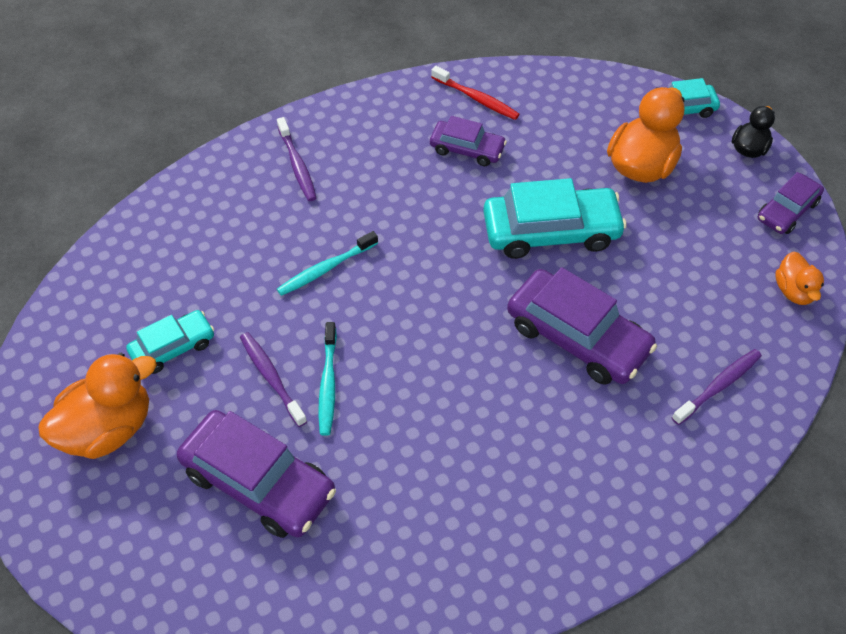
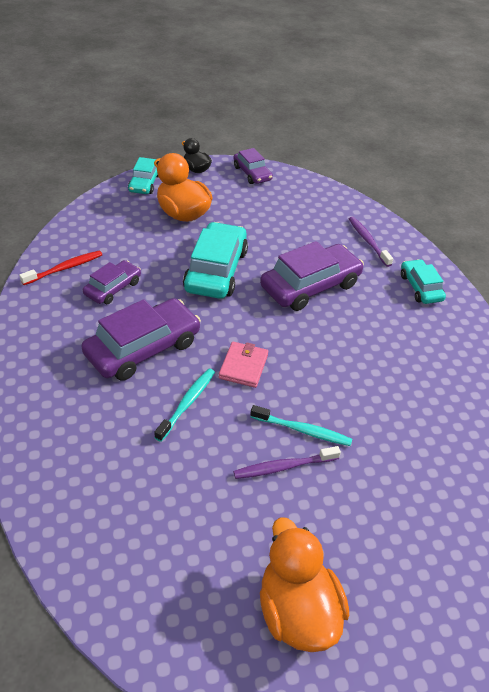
camera: 75 degrees left, 10 degrees down
(173, 347) = (223, 536): turquoise car -> turquoise car (420, 287)
(258, 482) = (382, 499): purple car -> purple car (143, 348)
(297, 165) = (60, 394): purple toothbrush -> none
(325, 269) = (187, 403): turquoise toothbrush -> turquoise toothbrush turned 135 degrees counterclockwise
(400, 303) = (243, 366): none -> pink wallet
(794, 291) = (311, 191): orange duck -> none

